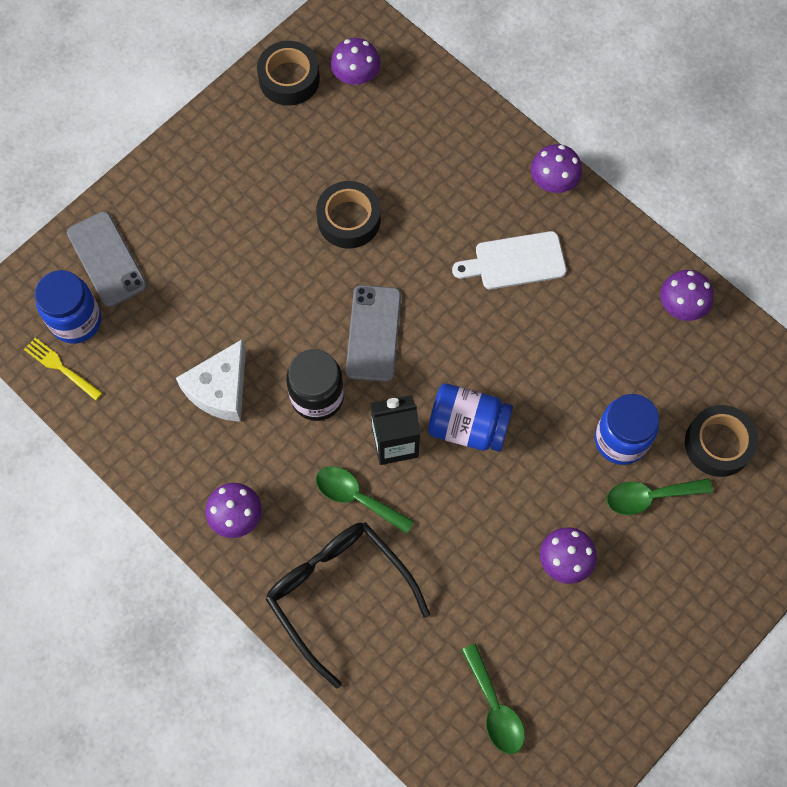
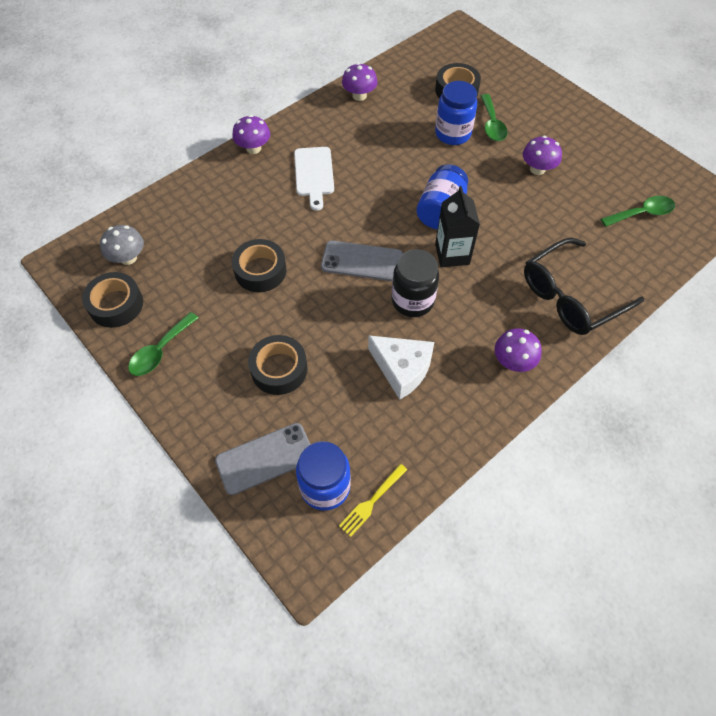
camera: 85 degrees left, 10 degrees down
(214, 258) = (279, 369): none -> black tape
(356, 76) = (128, 258): purple mushroom -> grey mushroom
(356, 497) = (495, 280): green spoon -> green spoon (160, 351)

